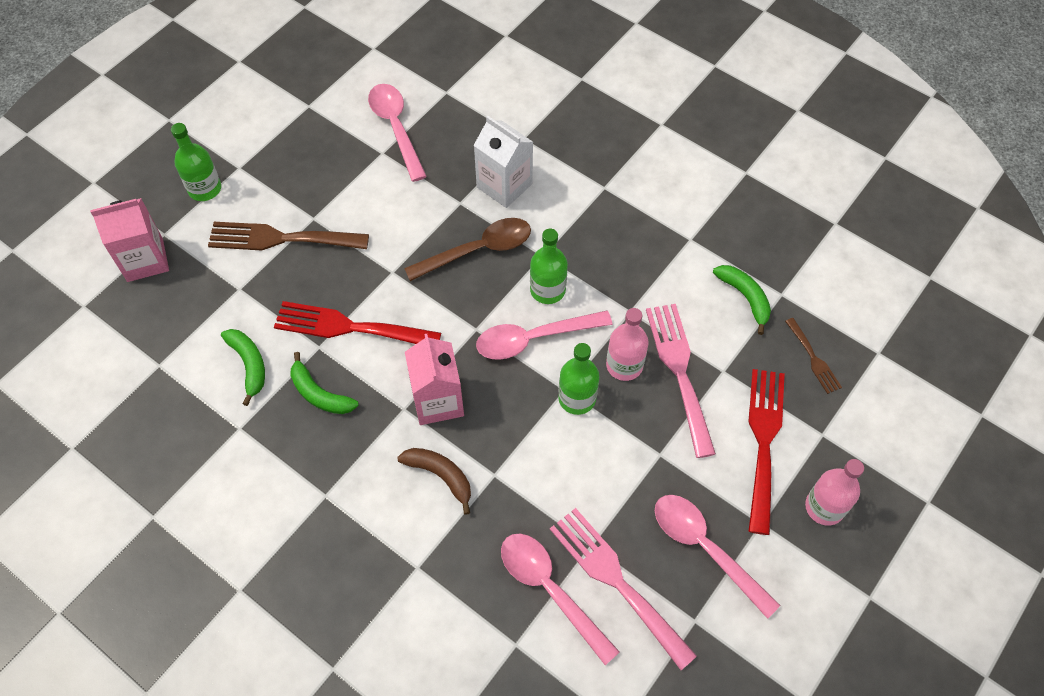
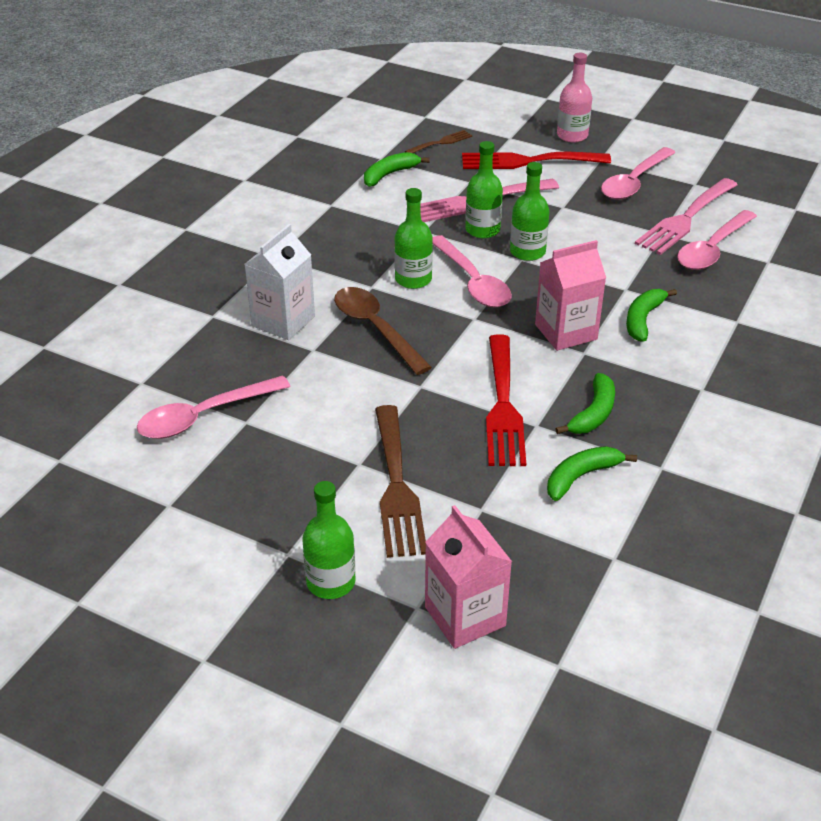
camera: 100 degrees left, 20 degrees down
(440, 476) = (643, 319): brown banana -> green banana
(624, 365) = (482, 230): pink bottle -> green bottle

